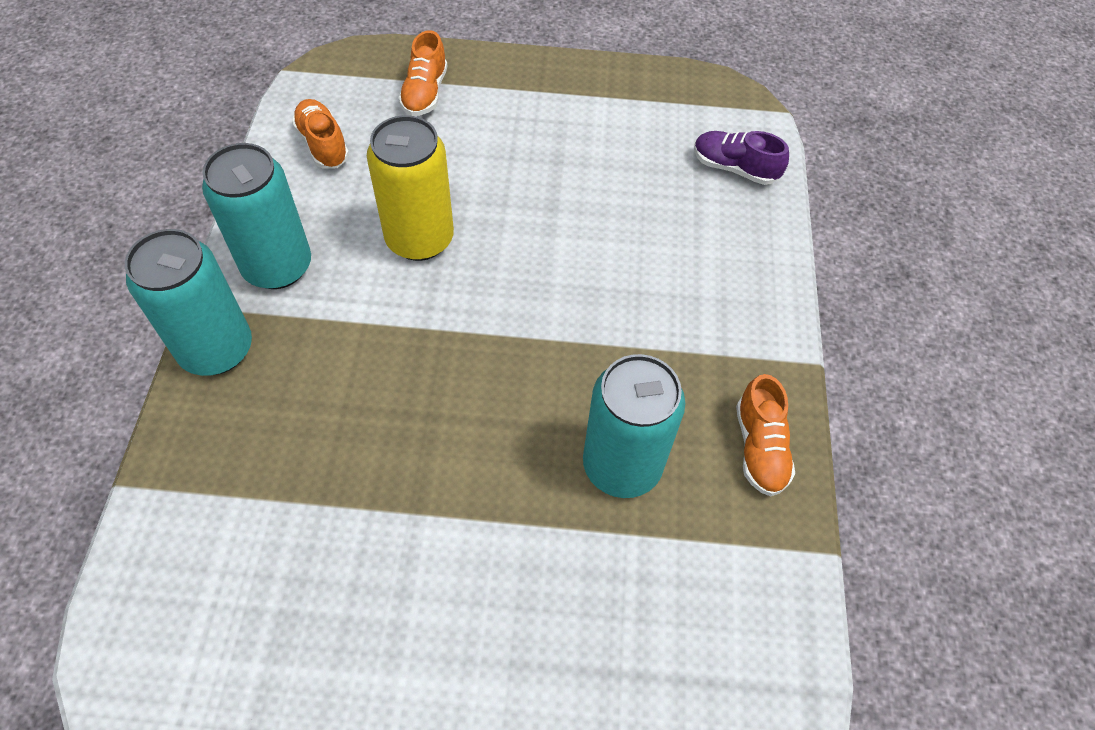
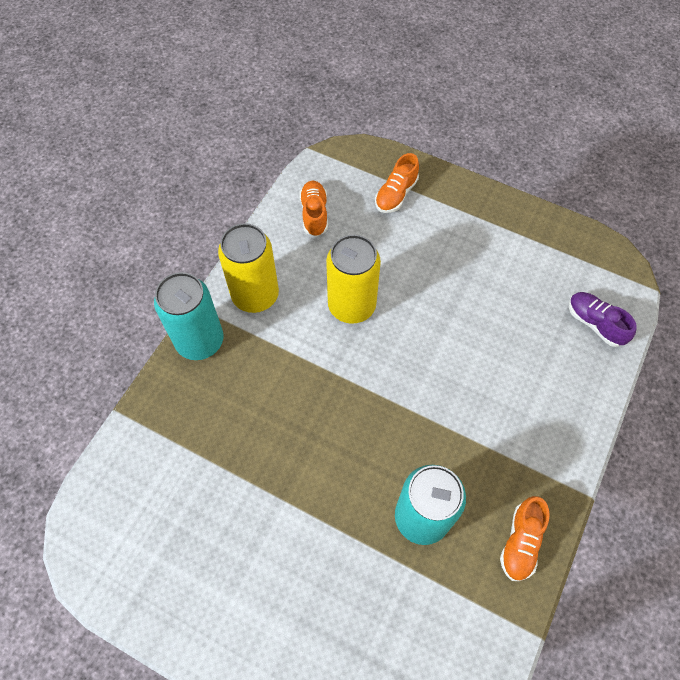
camera: 25 degrees right, 5 degrees up
(277, 266) = (255, 295): turquoise can -> yellow can

